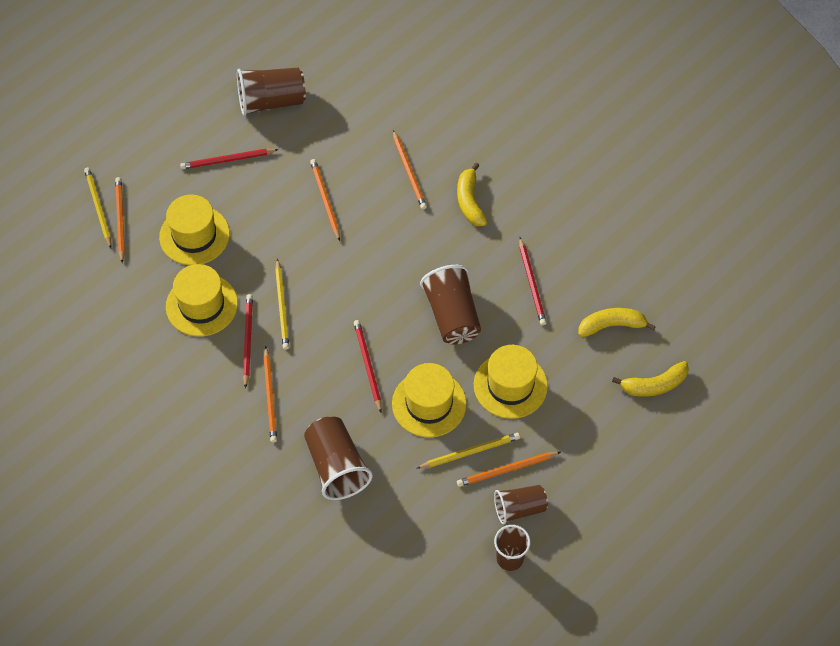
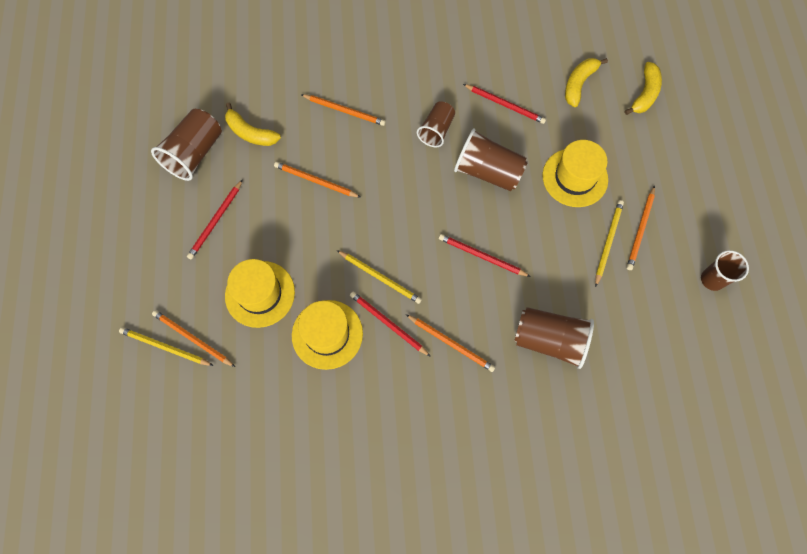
camera: 50 degrees left, 10 degrees up
(429, 403) = (547, 239): yellow hat -> none
(469, 201) = (405, 92): yellow banana -> yellow banana (250, 133)
(519, 508) = (677, 244): brown cup -> brown cup (436, 130)

